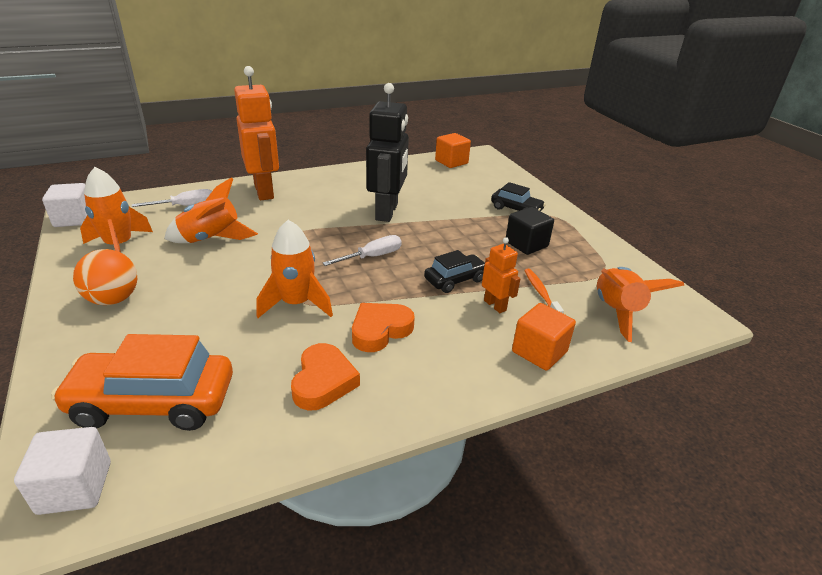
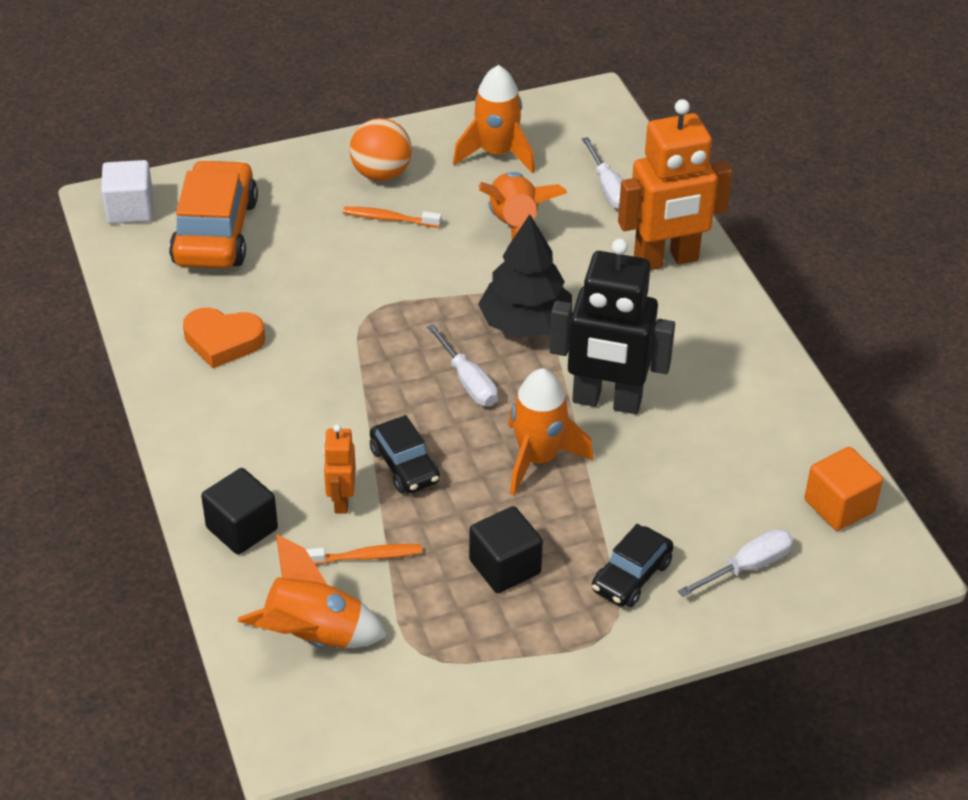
camera: 95 degrees right, 10 degrees up
(74, 219) = (563, 103): white cube -> none
(179, 293) = (389, 219): none -> orange toothbrush
(296, 304) = (361, 314): orange rocket -> orange rocket (538, 459)
(316, 236) = (525, 324): none -> black tree
(380, 330) = (301, 386): orange heart -> none
(495, 305) = (341, 500): orange robot -> orange robot turned 120 degrees clockwise
(497, 182) = (747, 567): none -> white screwdriver
(539, 352) = (242, 528): orange cube -> black cube

